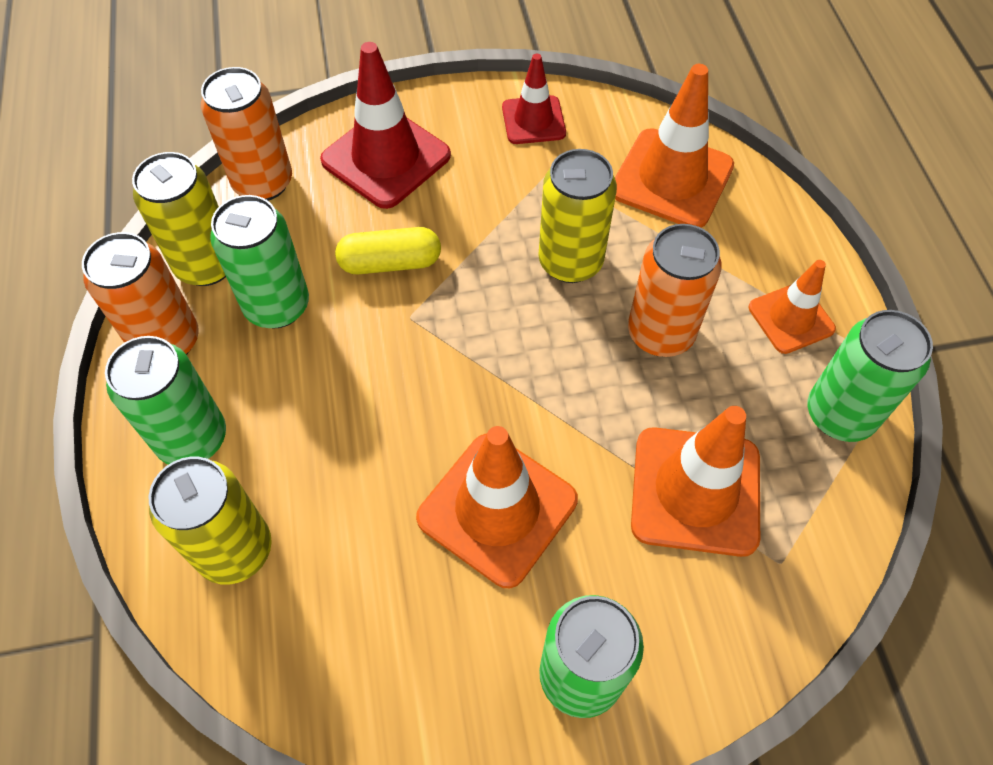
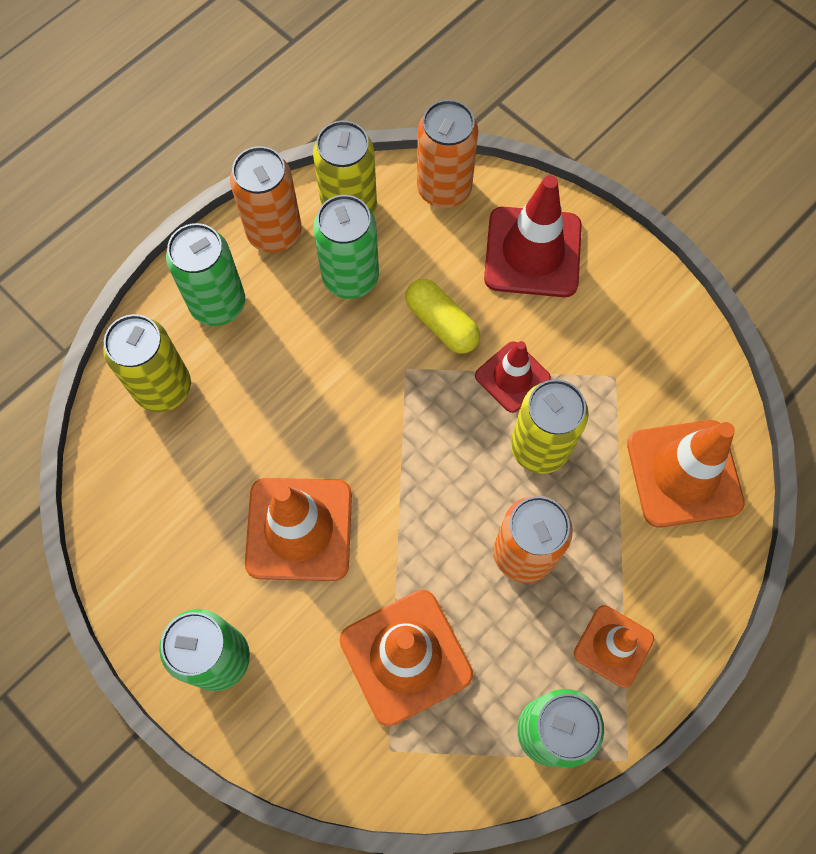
camera: 55 degrees right, 10 degrees up
(533, 120) = (658, 330): red traffic cone -> red traffic cone (512, 377)

